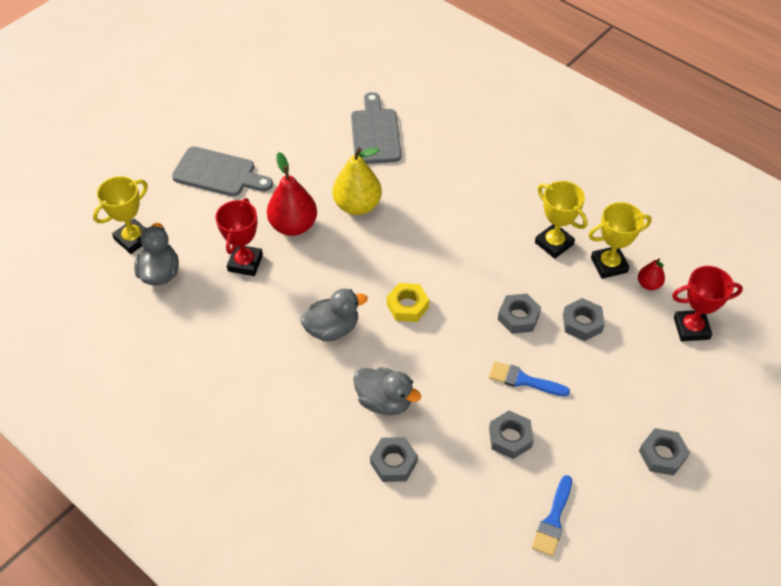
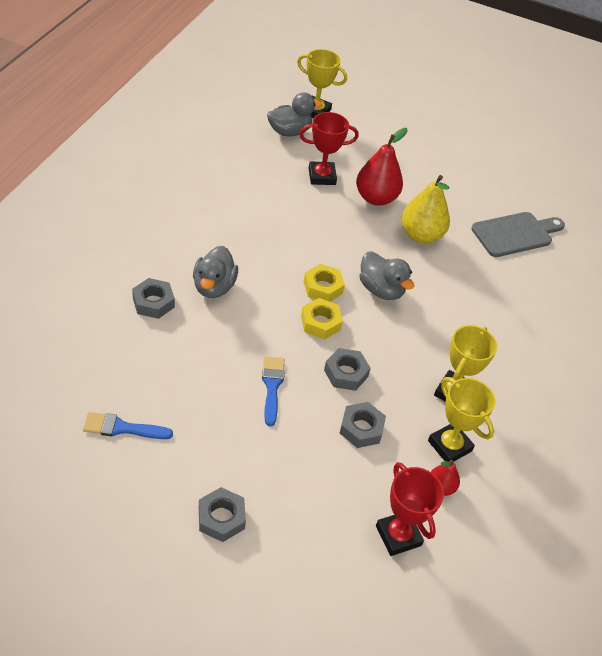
camera: 65 degrees right, 5 degrees down
(218, 173) = (407, 144): grey cutting board -> none
(332, 329) = (277, 241): grey duck -> grey duck (381, 290)
(453, 320) = (320, 322): none -> yellow nut
(510, 438) = (203, 383): grey nut -> none

